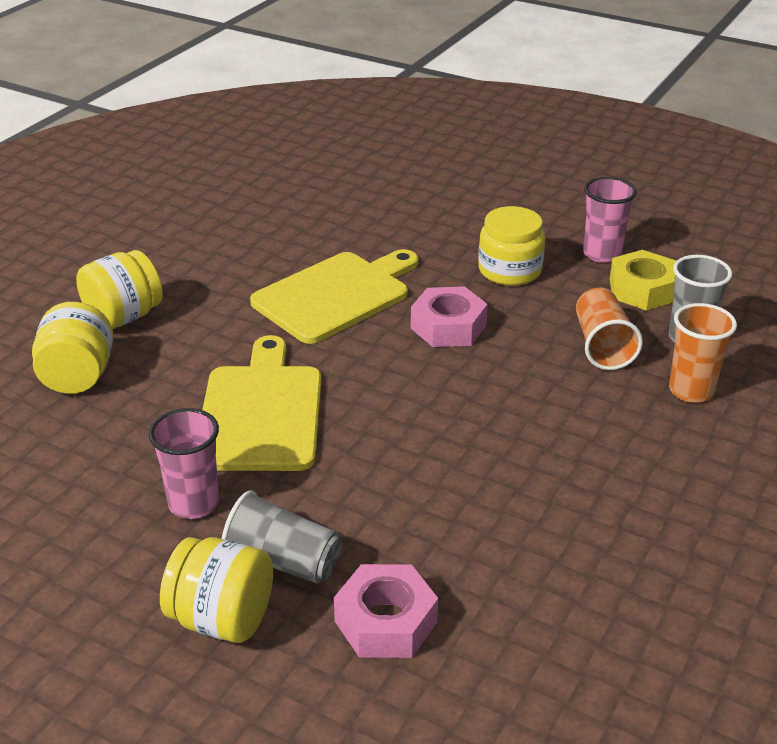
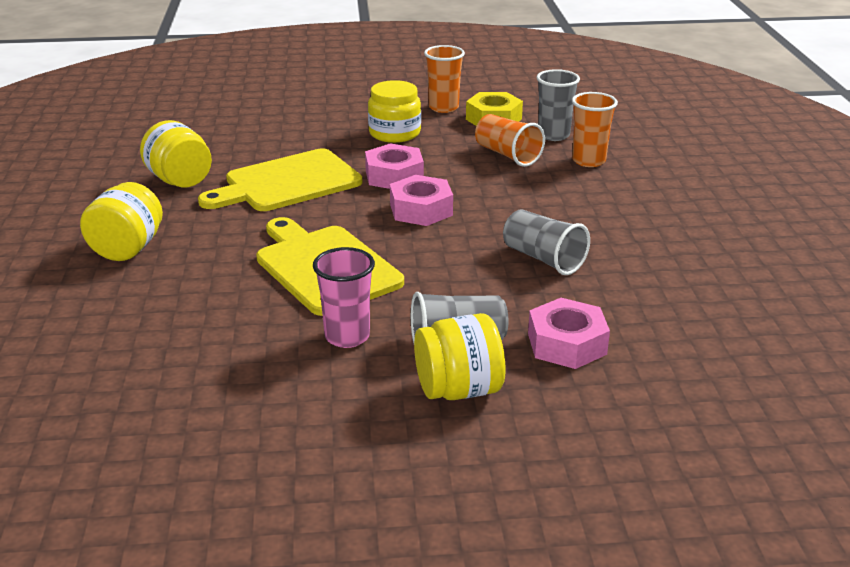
camera: 35 degrees left, 5 degrees down
(78, 377) = (140, 298): yellow jar -> yellow jar (180, 180)
(336, 295) = (287, 183): yellow cutting board -> yellow cutting board turned 135 degrees counterclockwise
(427, 381) = (421, 210): none -> pink nut
(484, 502) = (543, 259): none -> grey cup
(602, 254) = (443, 107): pink cup -> orange cup

